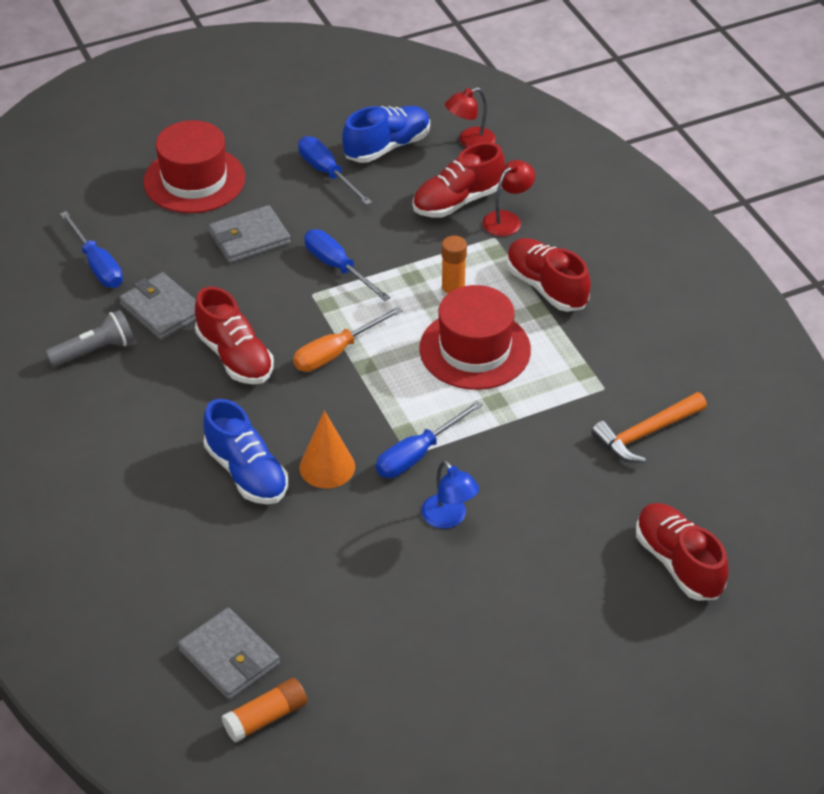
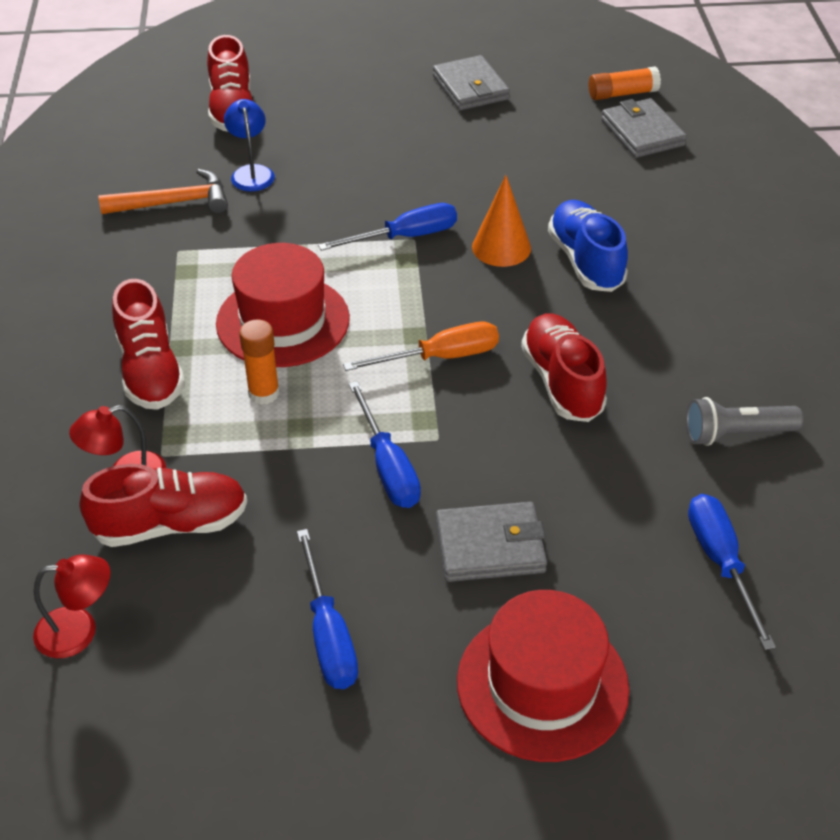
camera: 160 degrees left, 0 degrees up
(162, 310) = (639, 467): grey wallet -> grey wallet (470, 88)
(387, 147) = (210, 660): blue shoe -> none
(449, 518) = (406, 181): blue lamp -> blue lamp (251, 172)

